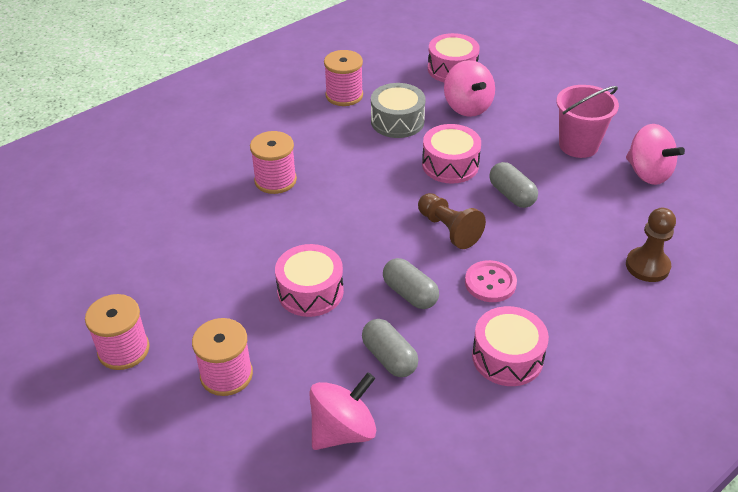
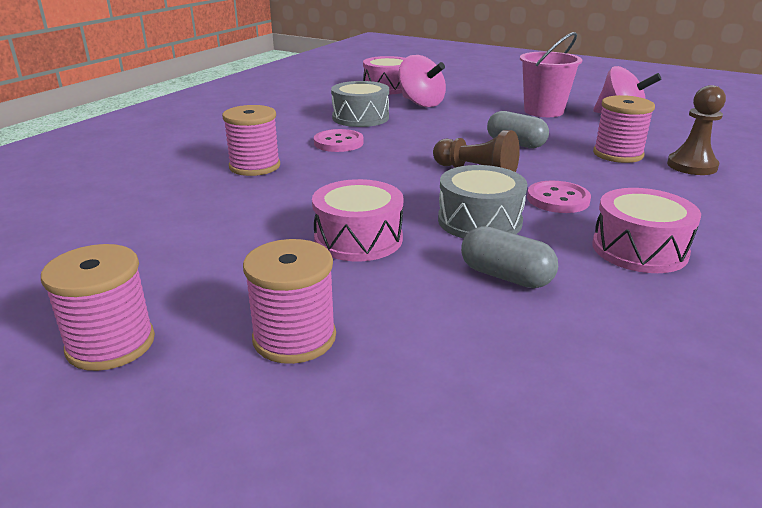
camera: 20 degrees left, 15 degrees down
(343, 430) = (511, 360): pink spinning top -> none
(344, 95) = (293, 110): pink spool -> pink spool (618, 154)
(357, 159) = (338, 143): none -> pink button
(410, 294) = (479, 221): grey capsule -> grey drum
(450, 165) = (437, 134): pink drum -> none

